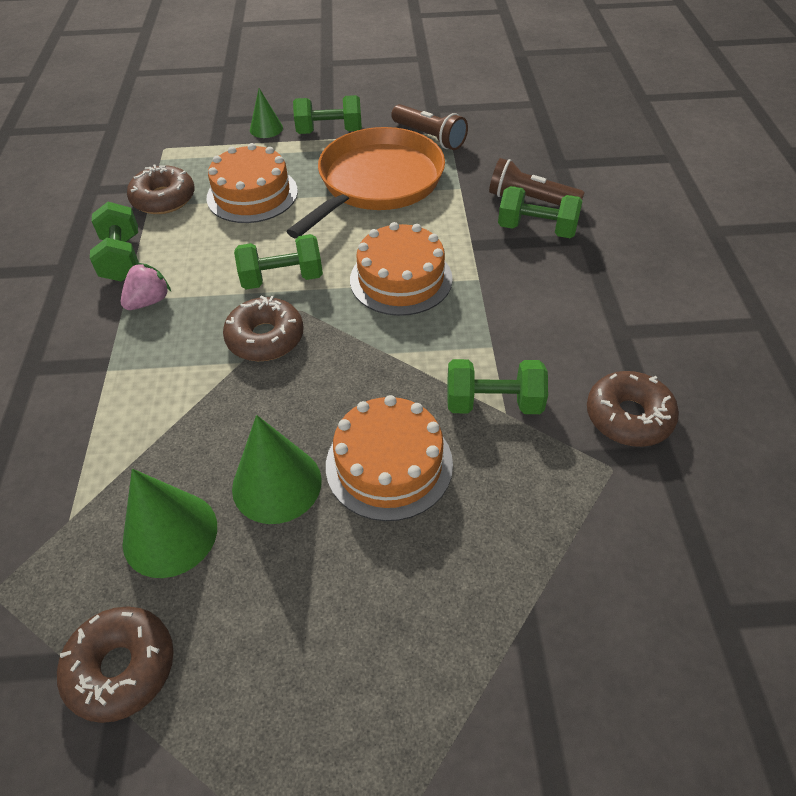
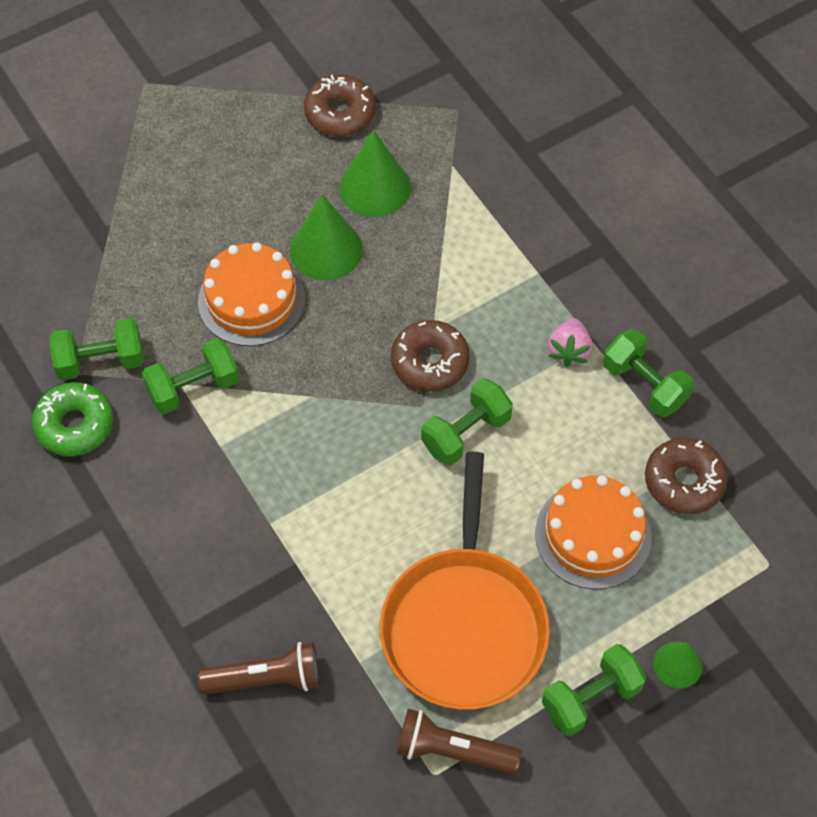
camera: 150 degrees right, 10 degrees up
(401, 279) = (348, 487): orange cake -> none
(537, 229) = (239, 628): green dumbbell -> green dumbbell (101, 361)
(628, 417) = (75, 425): brown donut -> green donut

